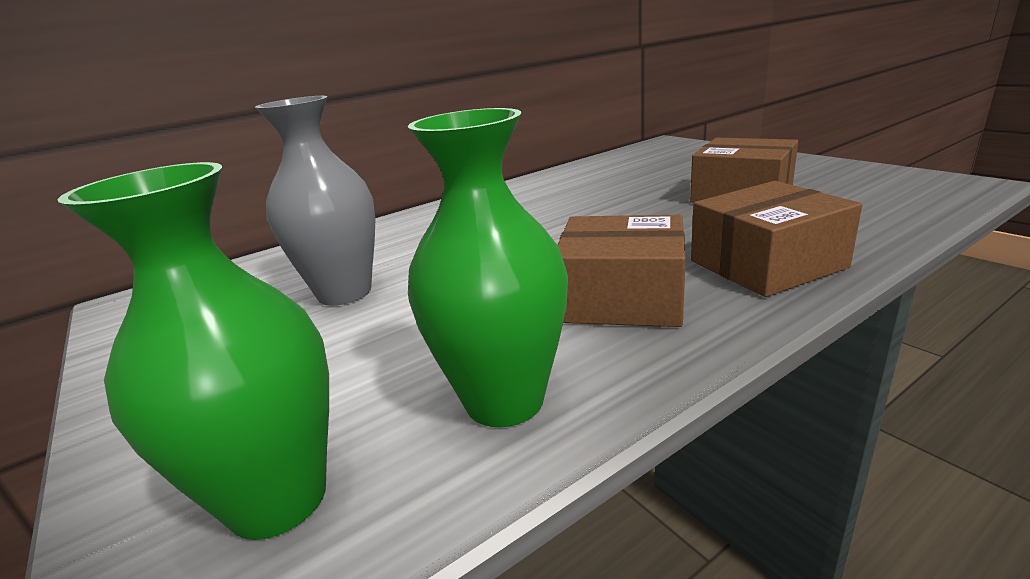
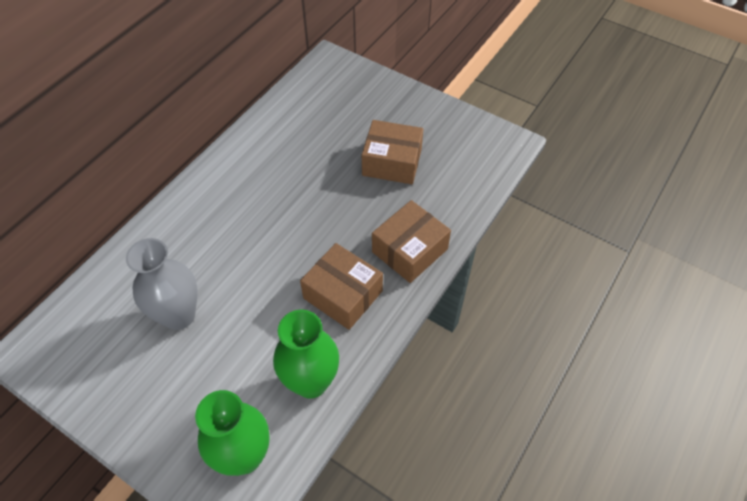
camera: 25 degrees left, 30 degrees up
(621, 298) = (343, 294): brown box -> brown box turned 45 degrees clockwise

